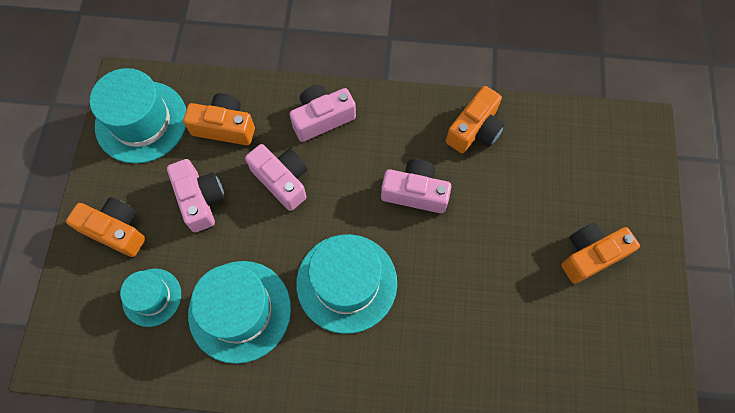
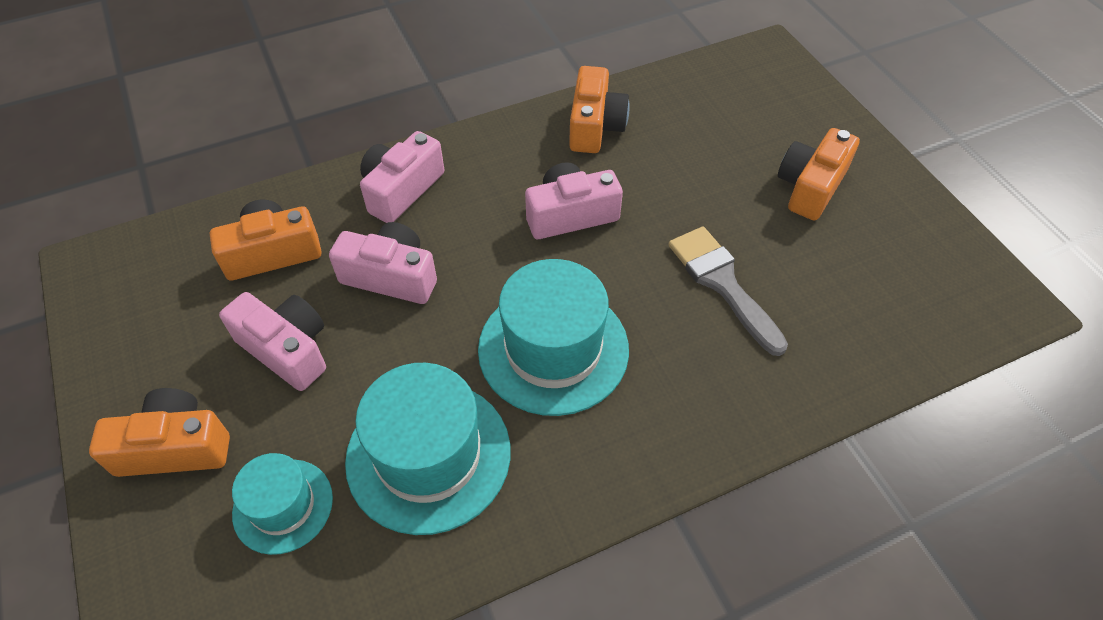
camera: 30 degrees left, 15 degrees down
(141, 121) = (142, 298): turquoise hat -> none
(478, 295) = (722, 283): none -> grey brush

